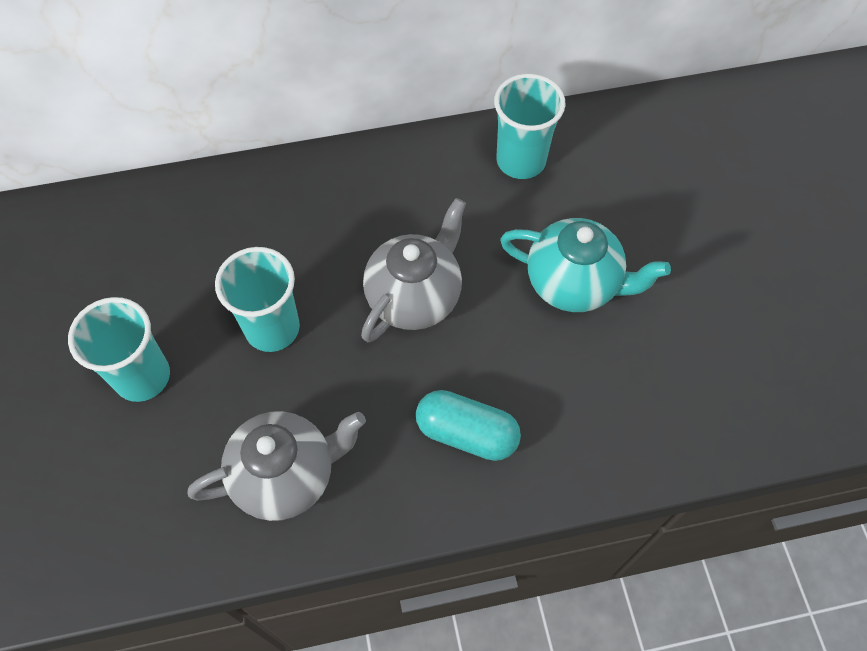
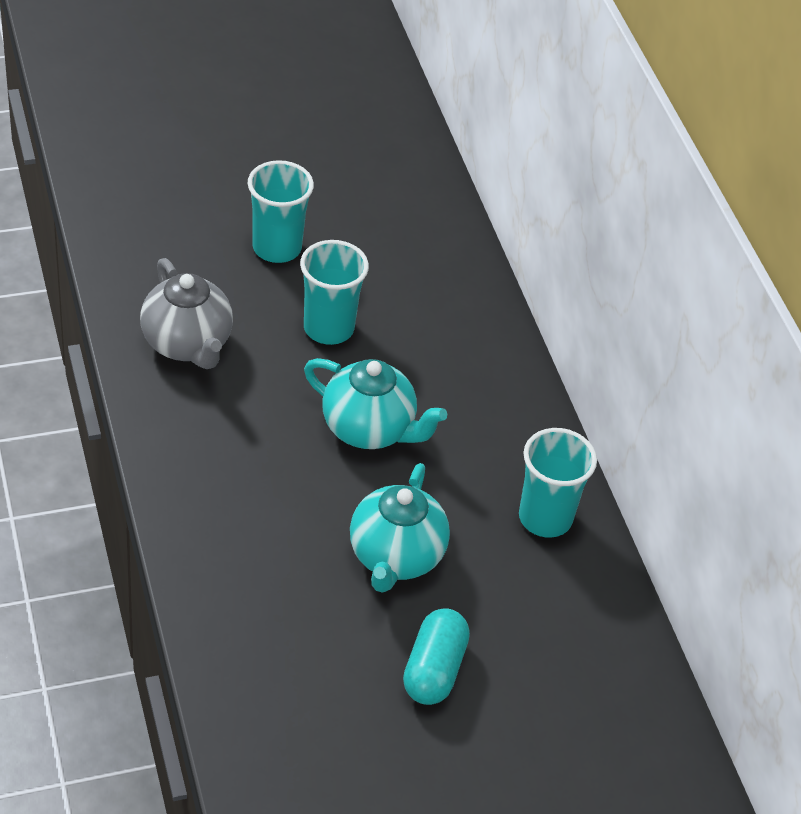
camera: 80 degrees right, 15 degrees down
(414, 297) = (369, 429): grey teapot -> turquoise teapot
(466, 433) = (228, 467): turquoise capsule -> turquoise capsule (434, 669)

